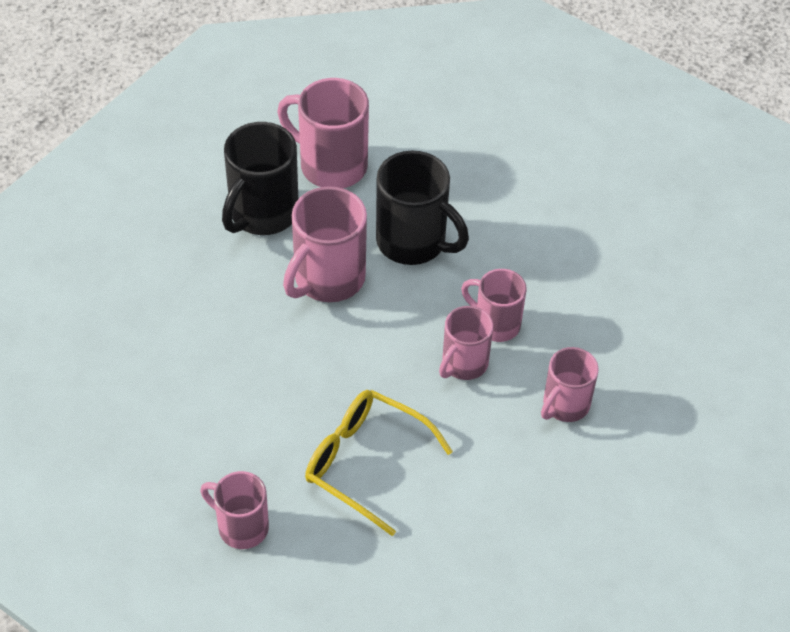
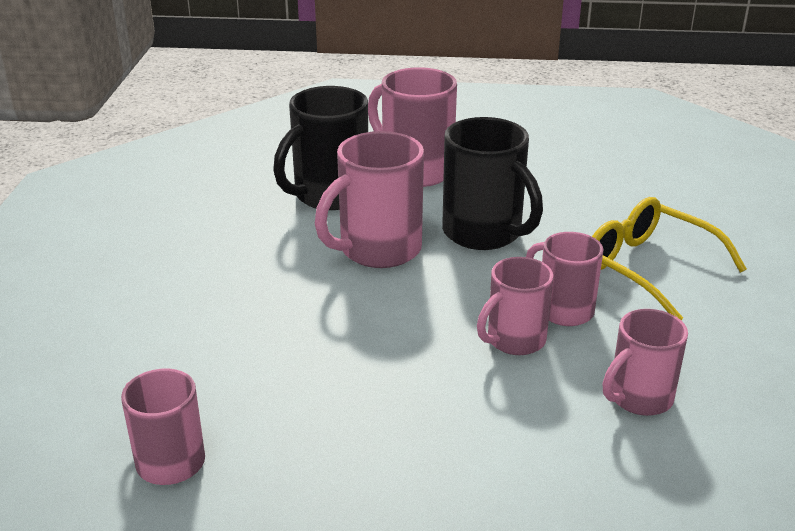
camera: 15 degrees right, 20 degrees down
(365, 462) = (357, 418): yellow glasses -> yellow glasses (647, 268)

